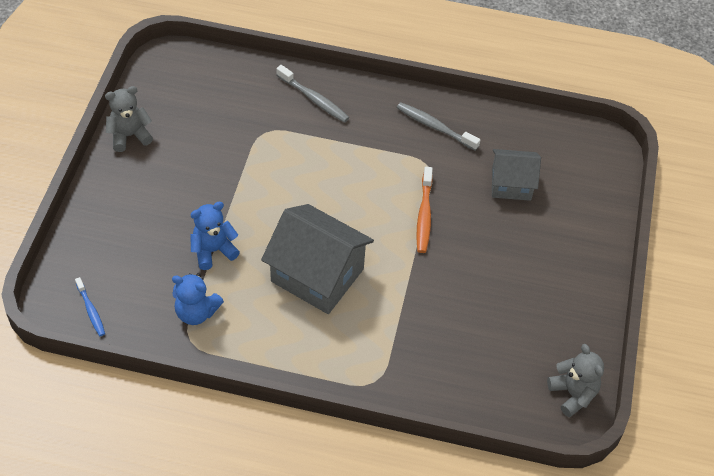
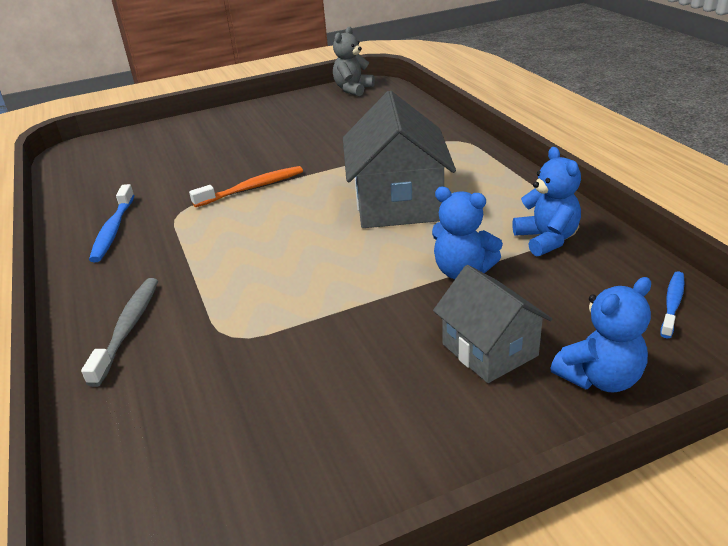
camera: 120 degrees left, 20 degrees down
(89, 237) = (599, 378): none -> blue teddy bear
(129, 136) = (381, 472): grey teddy bear -> none
(435, 127) = (113, 230): grey toothbrush -> blue toothbrush
(511, 184) = (165, 169): grey house -> grey house (489, 350)

